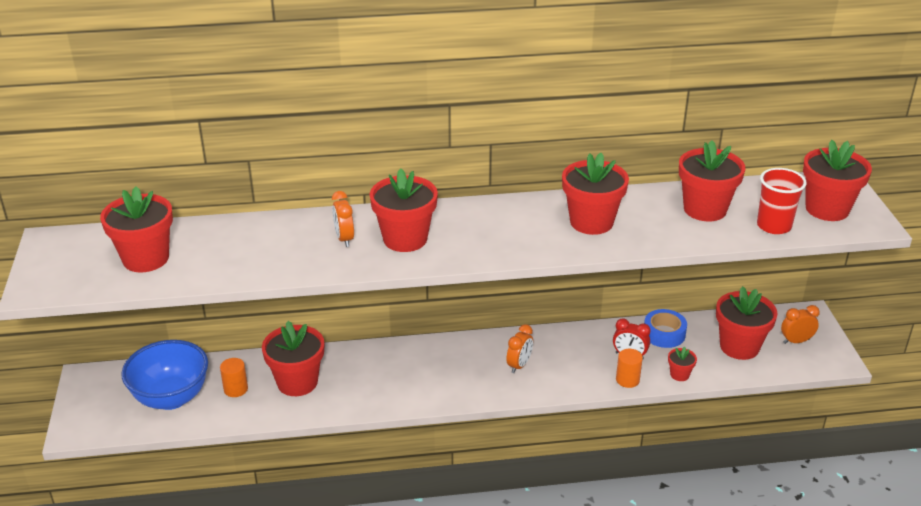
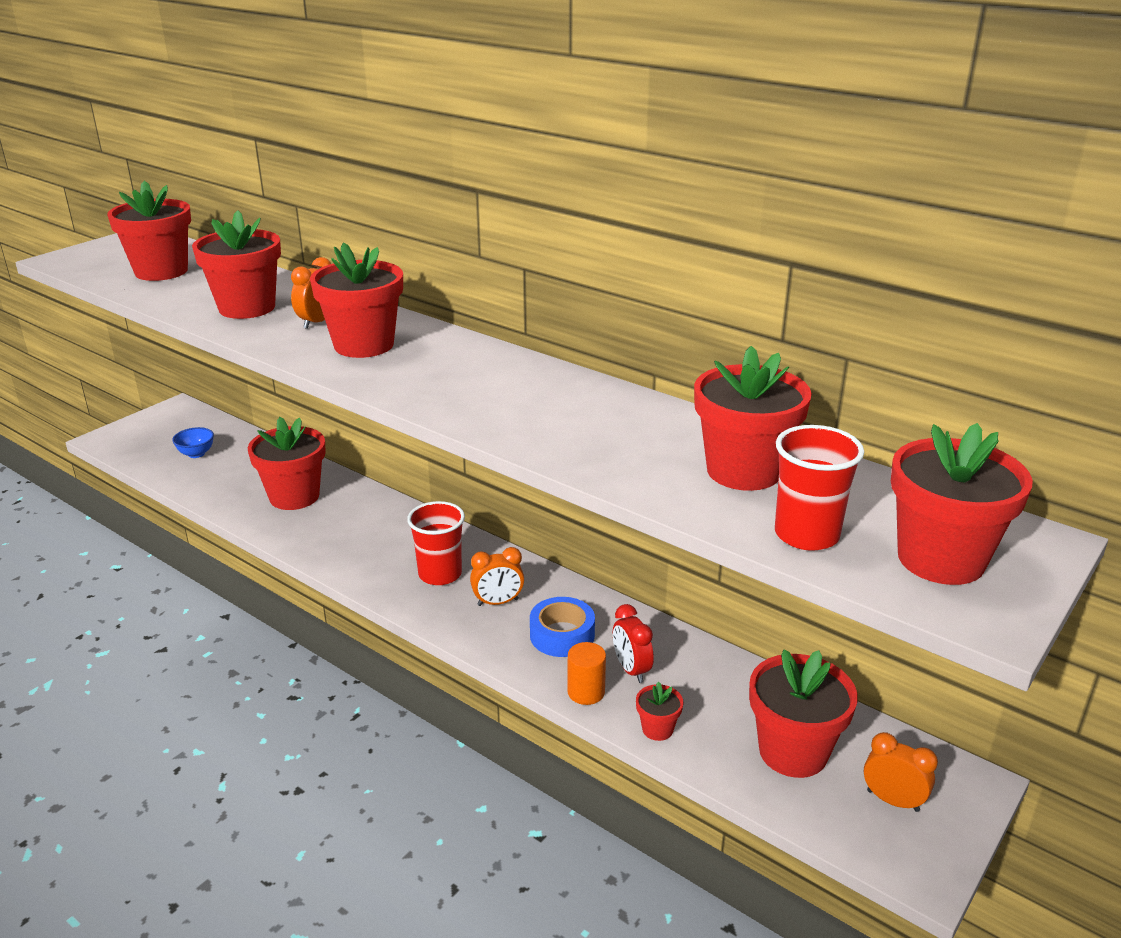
camera: 45 degrees right, 5 degrees down
(171, 398) = (196, 454): blue bowl -> blue bowl, size x0.43
(236, 389) = (245, 474): orange cylinder -> none
(465, 370) = (440, 574): none -> red cup
(591, 222) = (573, 416): red flower pot -> red flower pot (247, 308)
(664, 334) = (714, 674): blue tape -> blue tape (562, 635)

